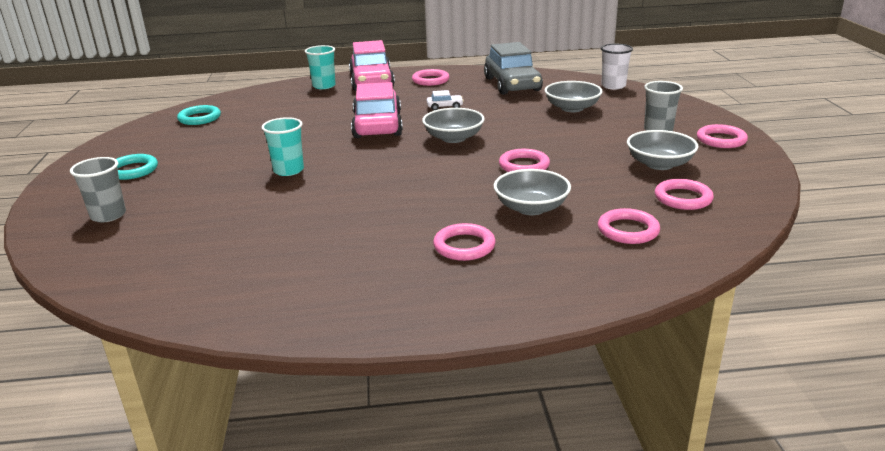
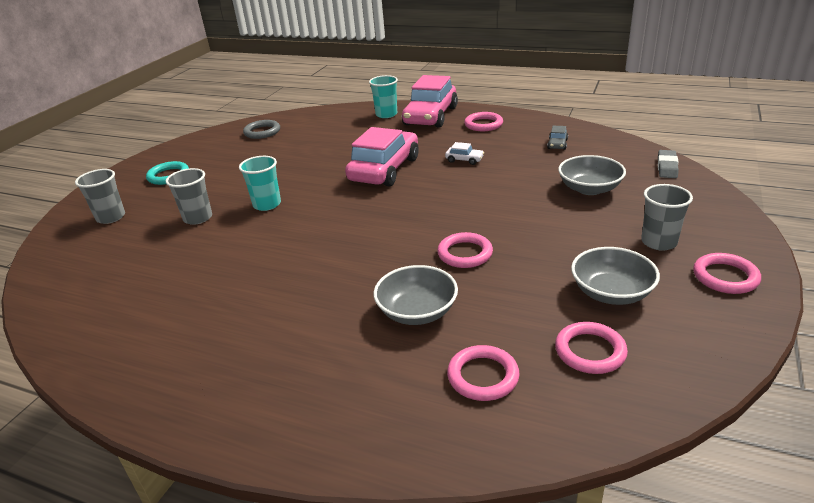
camera: 30 degrees right, 5 degrees up
(199, 118) = (262, 132): turquoise ring -> grey ring
(223, 194) = (198, 218): none -> grey cup
(453, 138) = (434, 201): grey bowl -> none
(464, 246) = (311, 339): pink ring -> none
(512, 84) = (557, 144): grey car -> grey car, size x0.40
(613, 86) = (667, 167): white cup -> grey eraser

